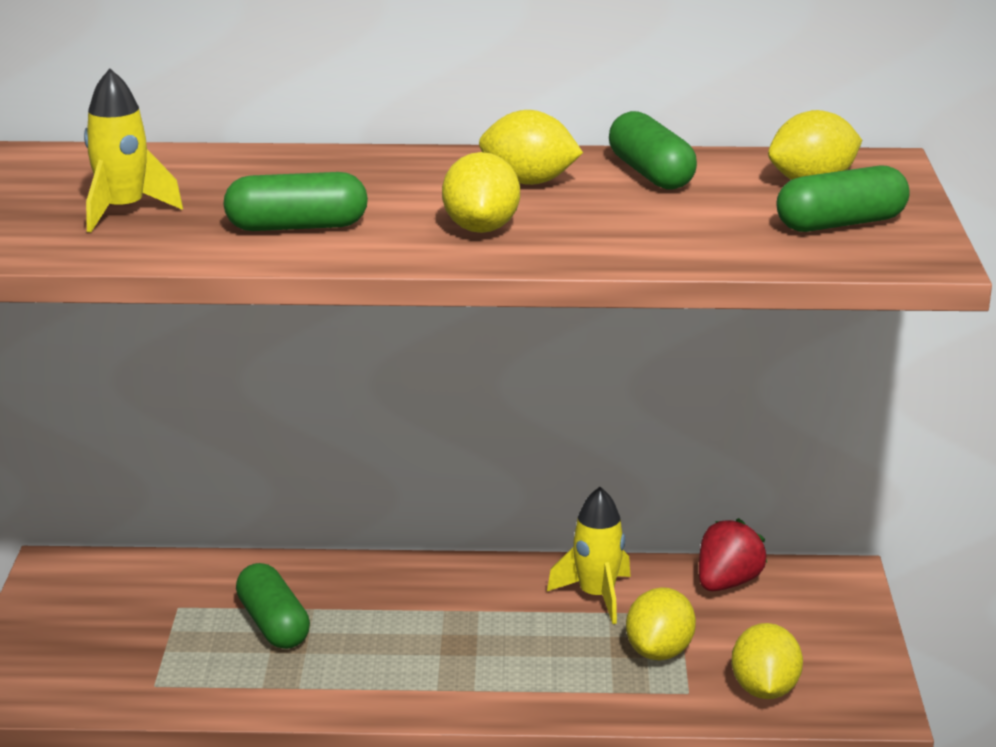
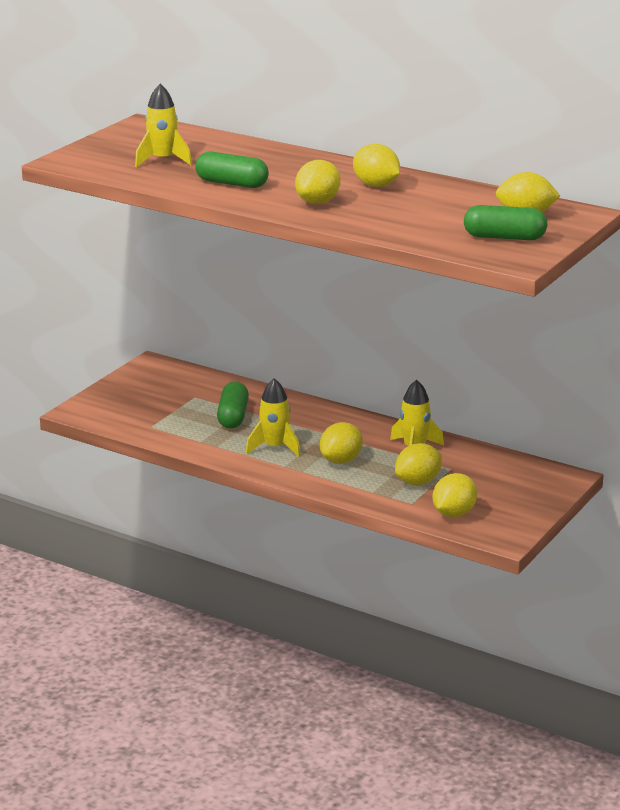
camera: 30 degrees right, 0 degrees up
(390, 660) = (274, 447): none -> yellow rocket
(513, 651) = (341, 460): none -> yellow lemon
(650, 174) = (446, 194): green capsule -> none
(727, 583) = (494, 462): red strawberry -> none

